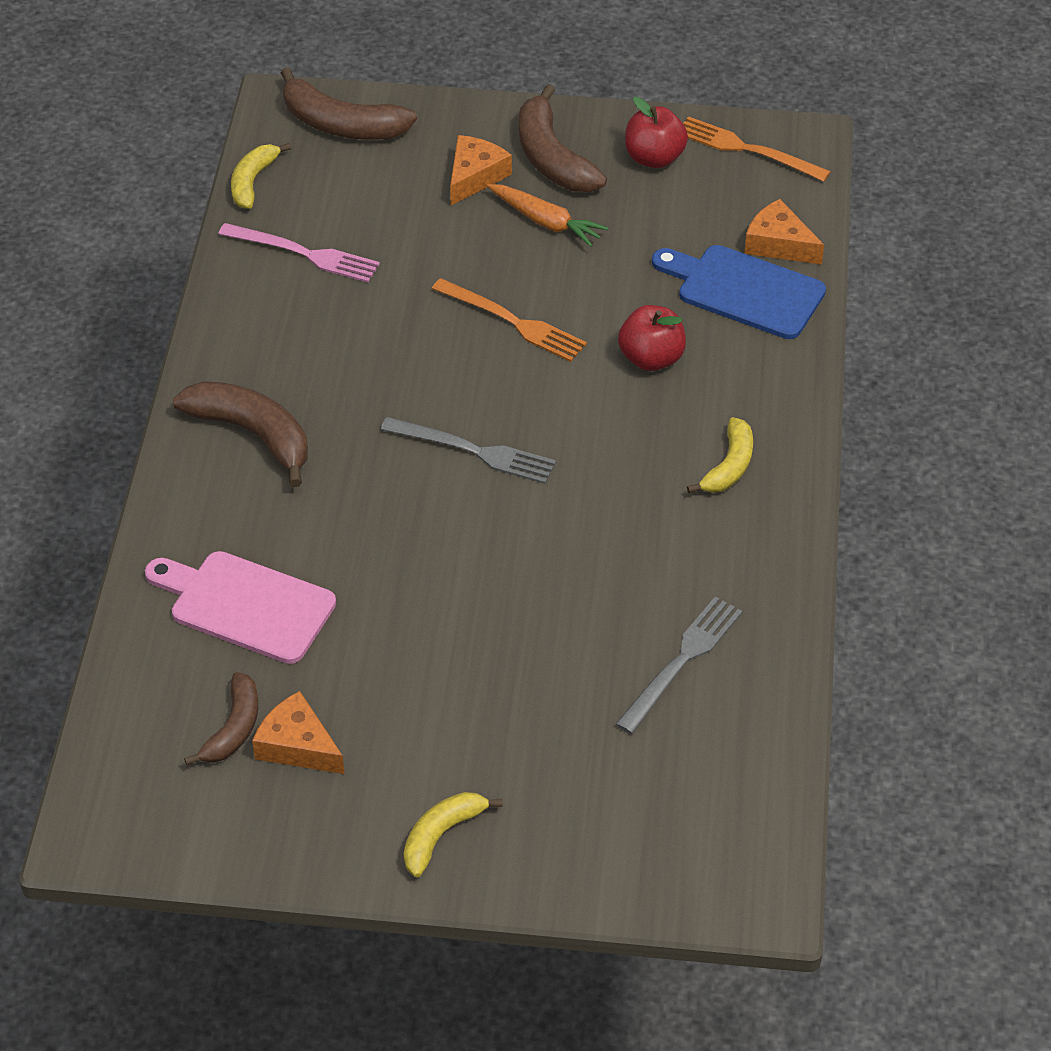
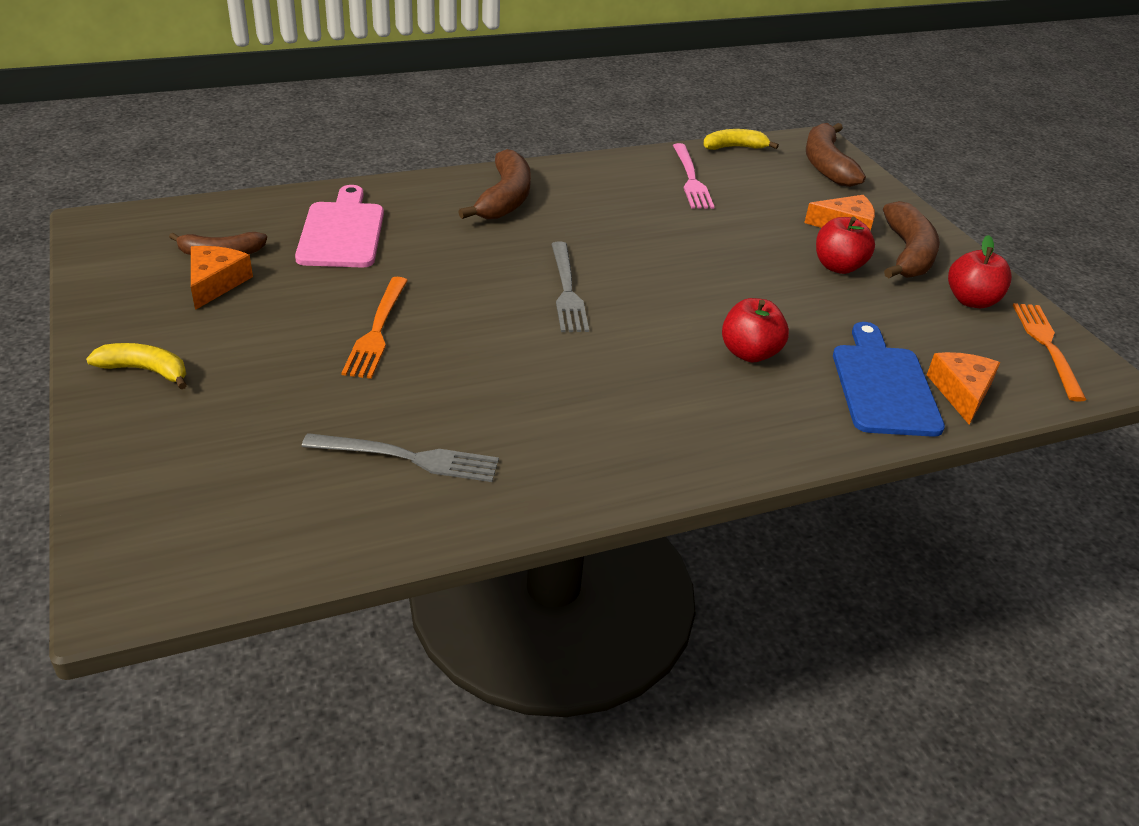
camera: 60 degrees right, 10 degrees down
(513, 322) = (718, 276): orange fork -> orange fork (377, 330)
(546, 222) = (838, 266): orange carrot -> red apple
(552, 158) = (907, 254): brown banana -> brown banana turned 150 degrees clockwise
(729, 466) = (666, 428): yellow banana -> none

